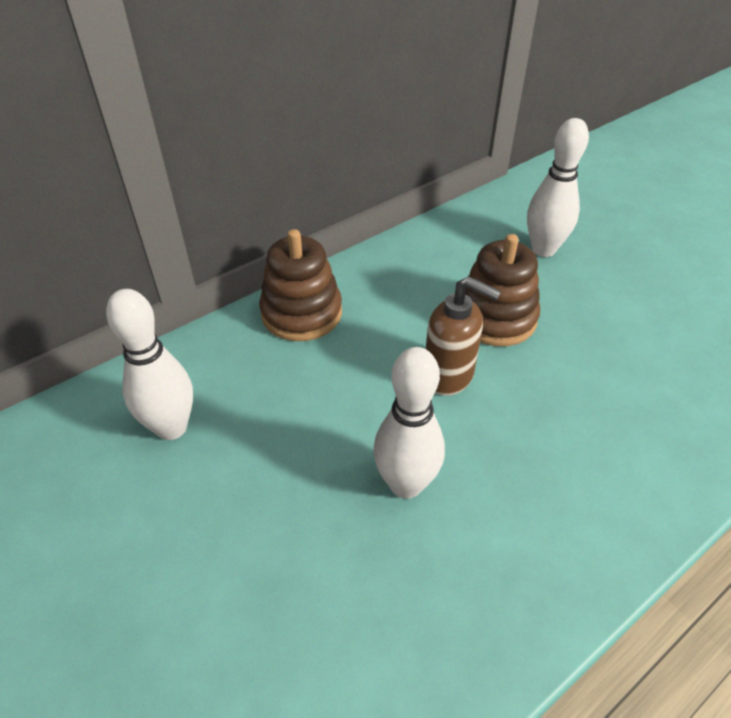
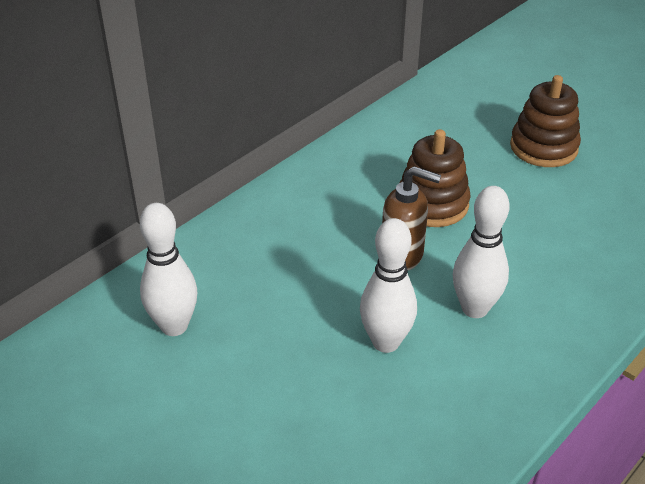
camera: 10 degrees left, 5 degrees down
(301, 313) = (260, 220): brown stacking toy -> brown stacking toy (543, 147)
(543, 249) = (463, 141): white bowling pin -> white bowling pin (474, 308)

